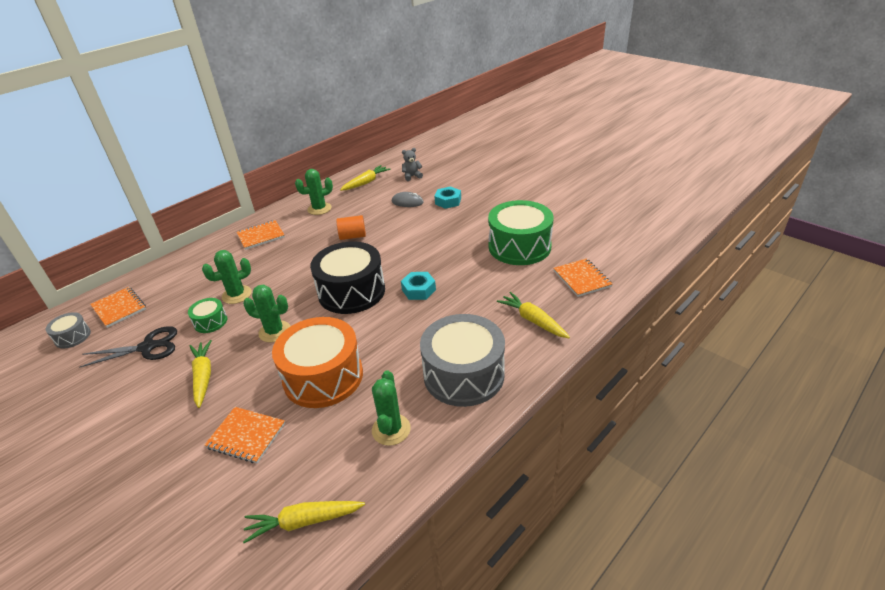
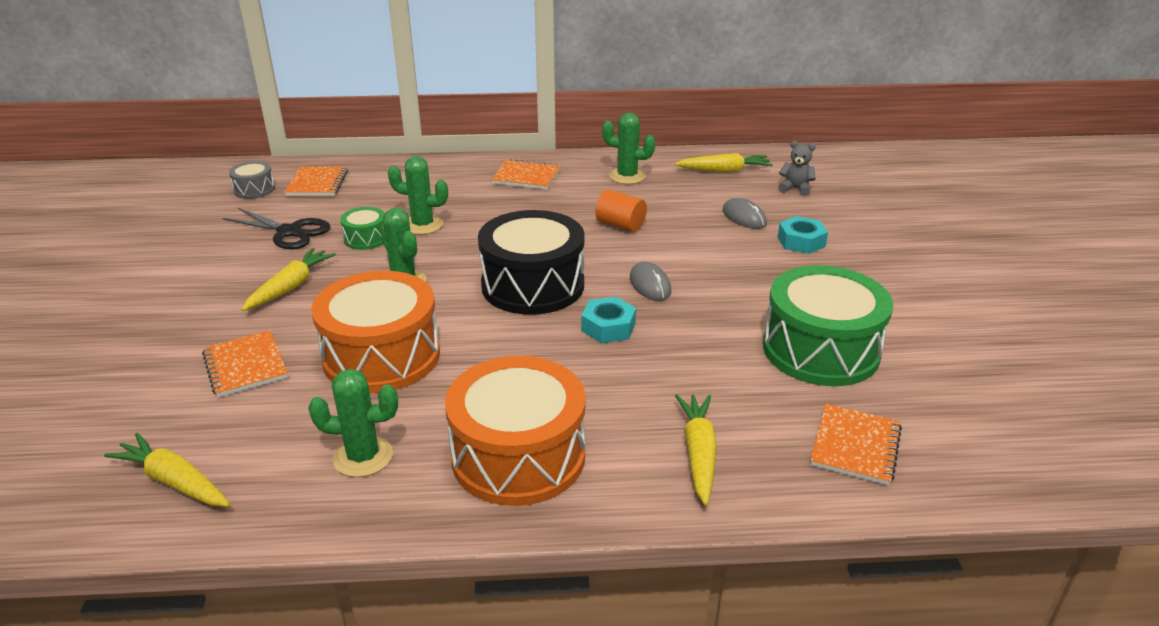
camera: 40 degrees right, 5 degrees down
(391, 429) = (363, 457): green cactus -> green cactus turned 45 degrees clockwise
(409, 258) = (650, 285): none -> grey mouse
(463, 374) = (518, 456): grey drum -> orange drum

